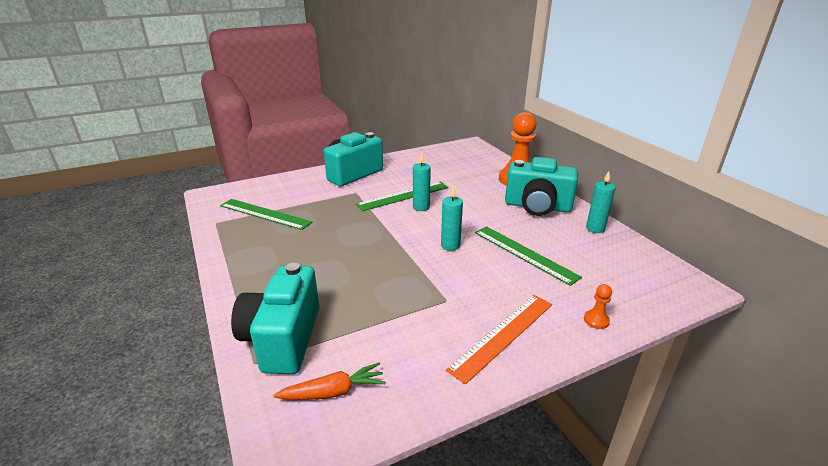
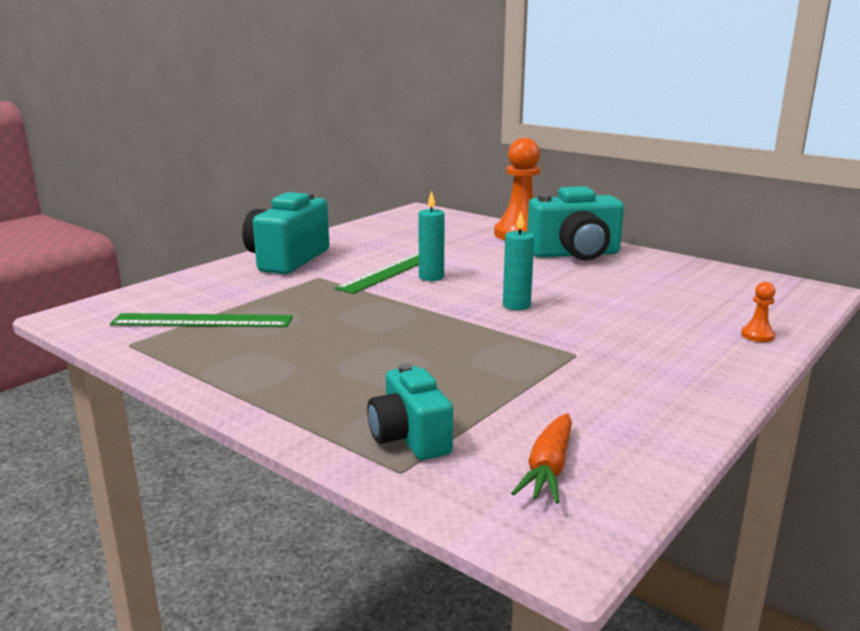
camera: 25 degrees left, 10 degrees down
(283, 338) = (410, 438): turquoise camera -> turquoise camera, size x0.61
(333, 392) = (548, 468): orange carrot -> orange carrot turned 150 degrees clockwise
(503, 335) = (679, 369): orange ruler -> none
(524, 254) = (613, 297): green ruler -> none
(595, 228) = (661, 263): turquoise candle -> none

